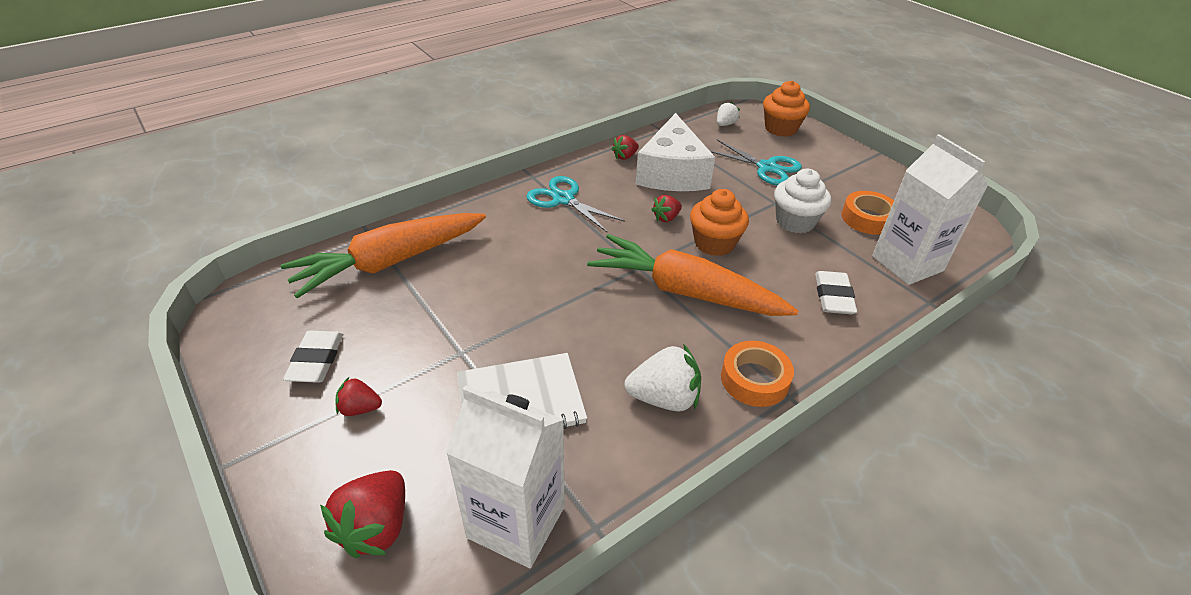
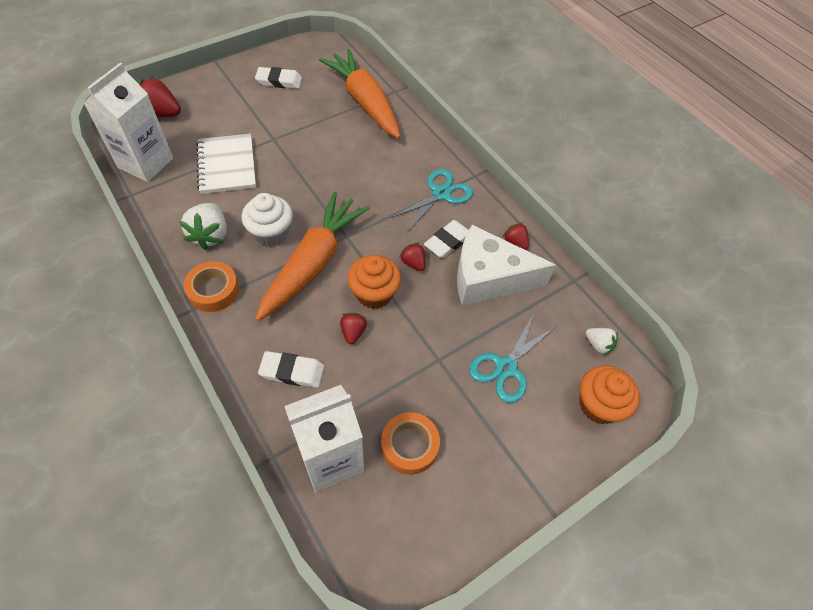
camera: 90 degrees right, 15 degrees up
(360, 408) = (238, 101): red strawberry -> red strawberry (353, 332)
(632, 195) = (448, 241): none -> white eraser
(795, 222) = (405, 370): white cupcake -> white cupcake (271, 233)

